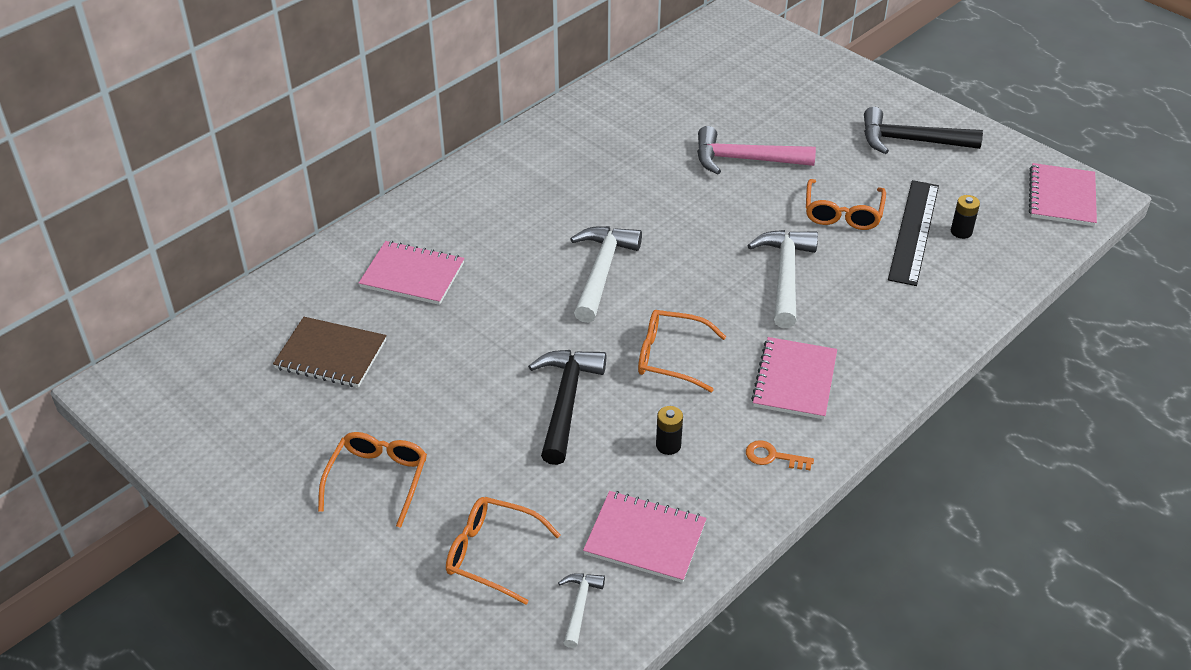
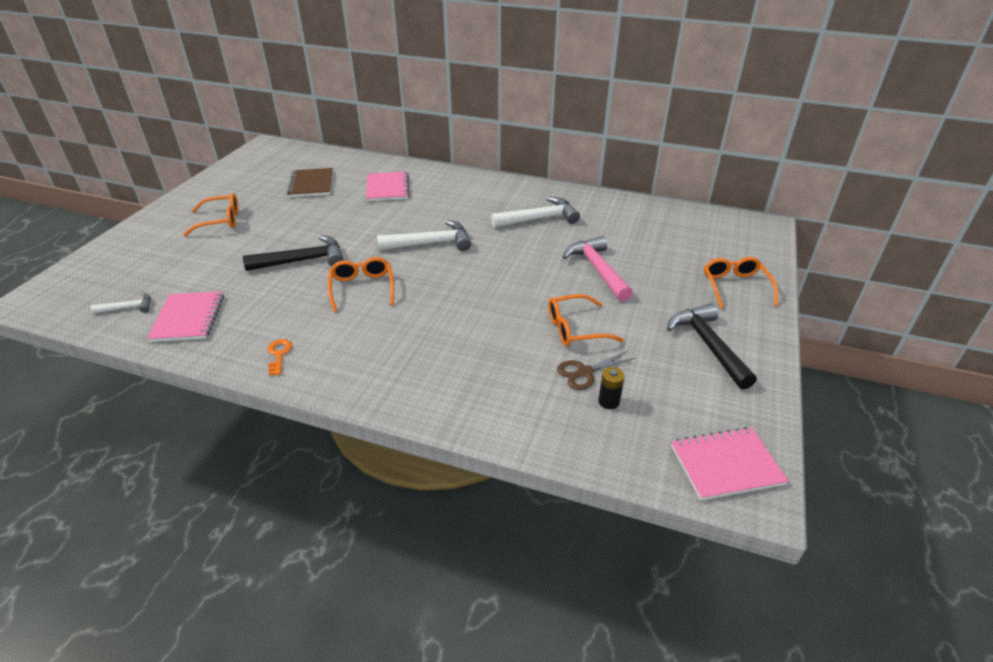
camera: 65 degrees right, 5 degrees down
(492, 554) = (168, 268): orange glasses -> orange glasses (735, 287)
(668, 445) = (276, 307): black battery -> none
(785, 276) = (478, 317): white hammer -> white hammer (539, 219)
(794, 380) = (364, 347): pink notebook -> none
(914, 231) = (584, 372): black ruler -> brown scissors

